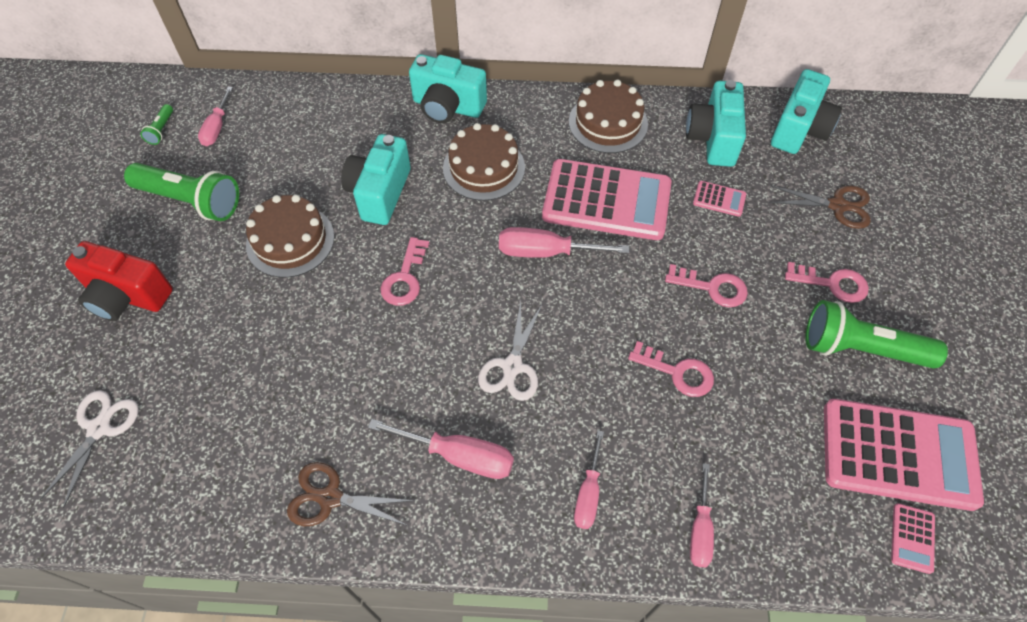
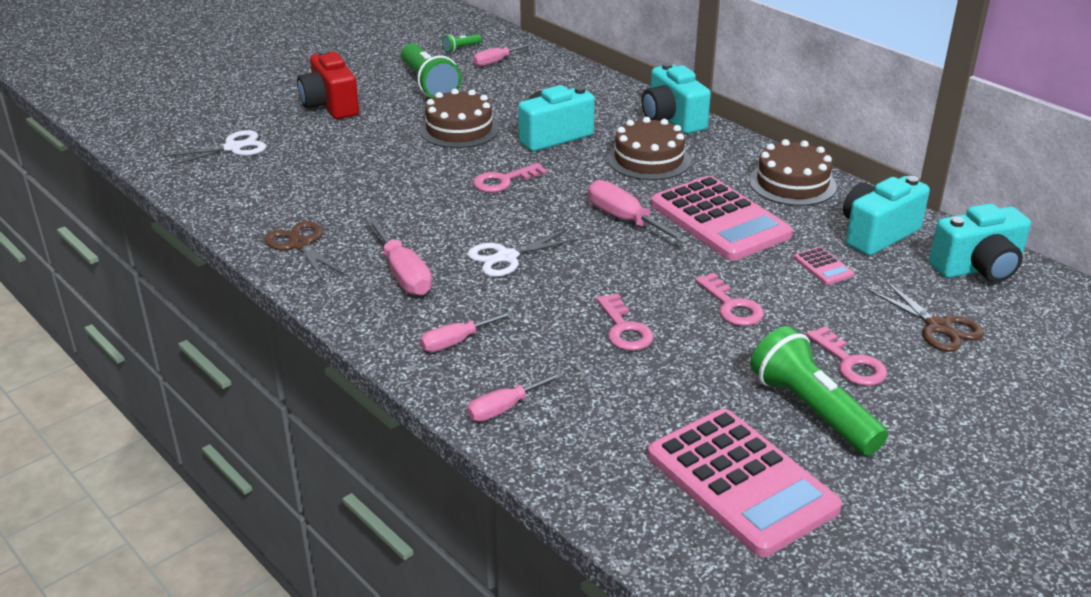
camera: 45 degrees right, 25 degrees down
(912, 538) = (670, 529): pink calculator -> none

